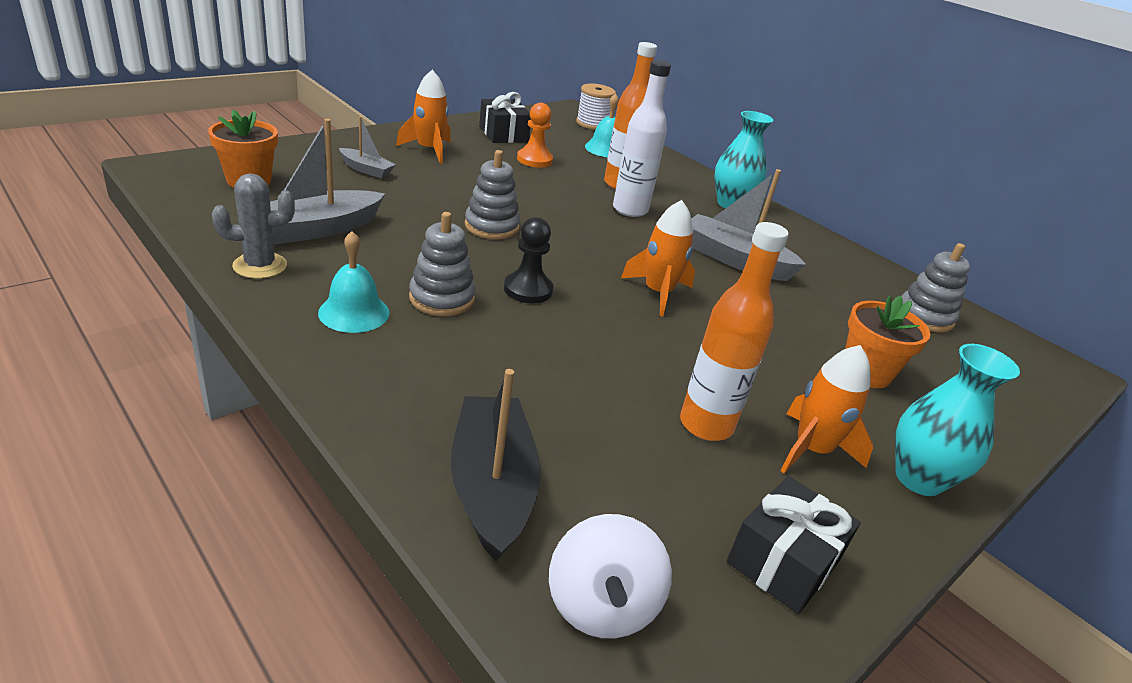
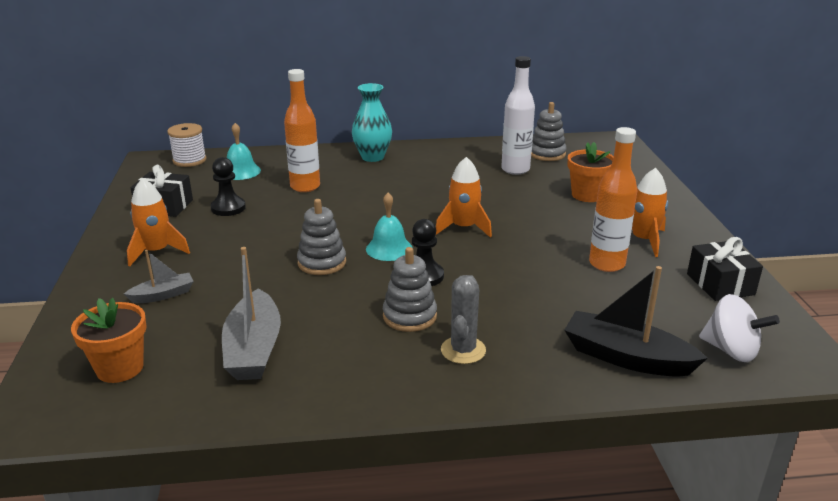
camera: 50 degrees left, 5 degrees down
(260, 266) = (293, 394): grey cactus -> grey cactus (463, 350)
(354, 312) = (401, 362): turquoise bell -> turquoise bell (389, 248)
(534, 160) = (228, 208): orange pawn -> black pawn
(630, 210) = (347, 197): white bottle -> white bottle (515, 169)
(735, 260) = (444, 185): grey boat -> none
(918, 479) = (678, 220): turquoise vase -> none

